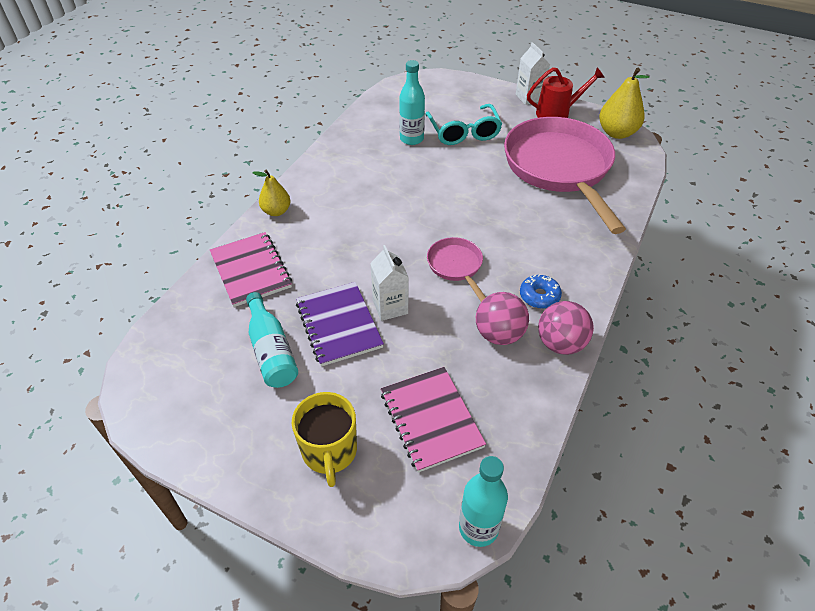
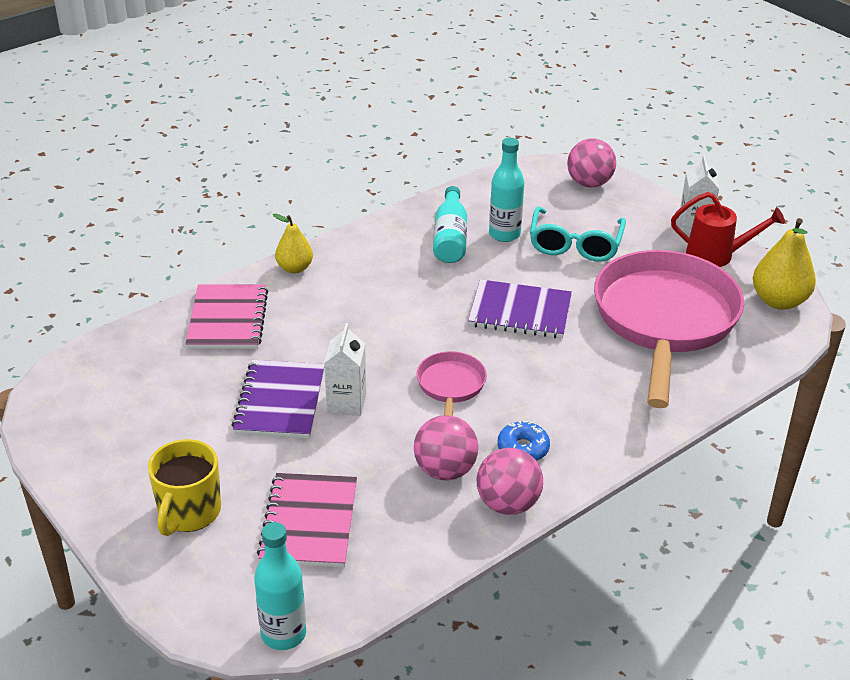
camera: 25 degrees right, 10 degrees down
(271, 351) = (196, 402): turquoise bottle -> turquoise bottle (450, 238)
(441, 86) = (589, 183): none -> pink ball
(463, 193) = (520, 312): none -> purple notebook

